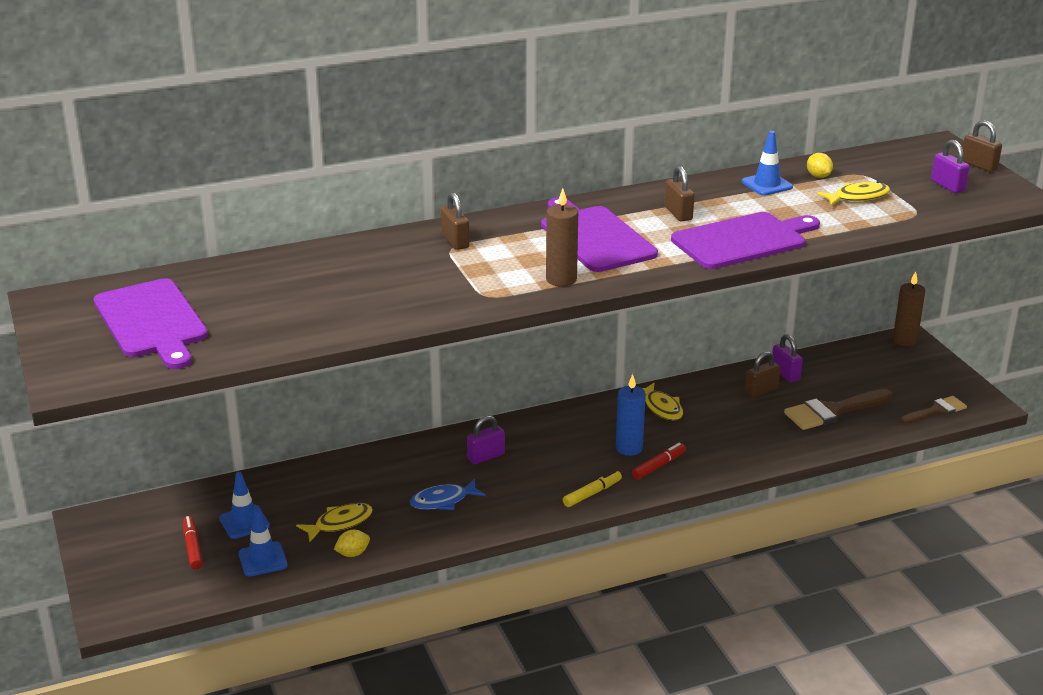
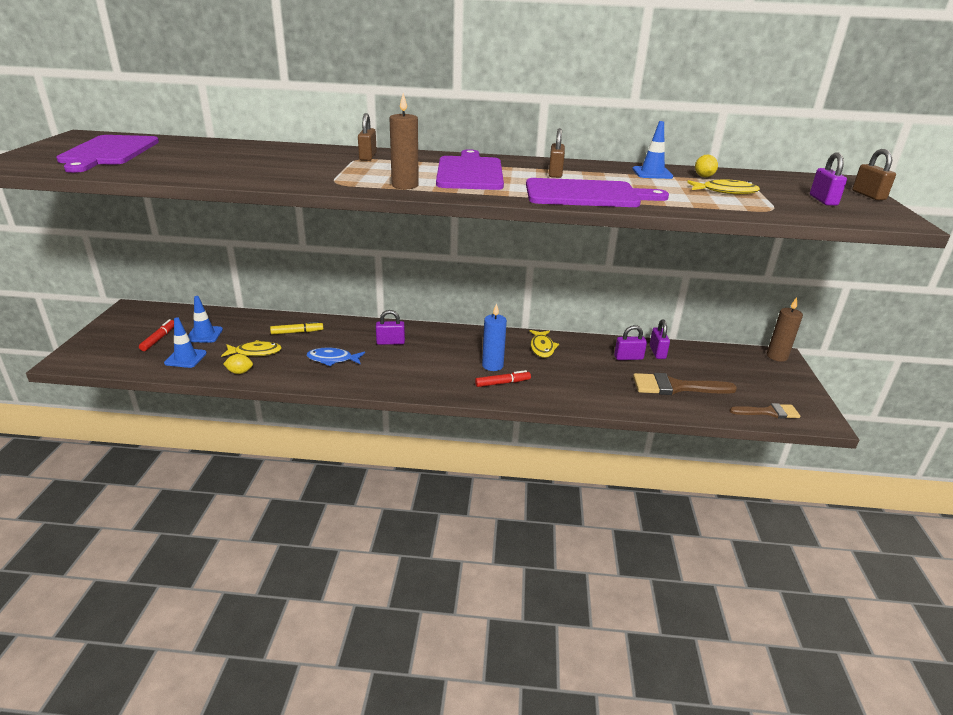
camera: 25 degrees right, 0 degrees up
(592, 493) = (435, 386): yellow marker -> yellow marker (297, 332)
(761, 390) = (628, 357): brown padlock -> purple padlock

